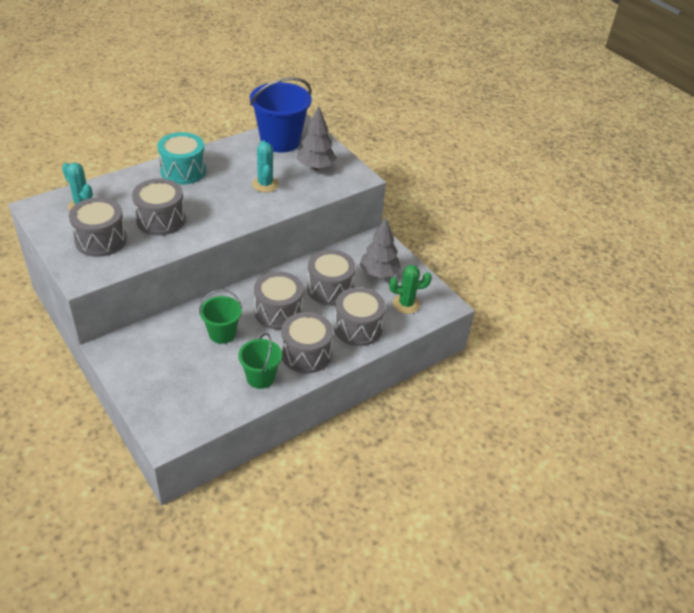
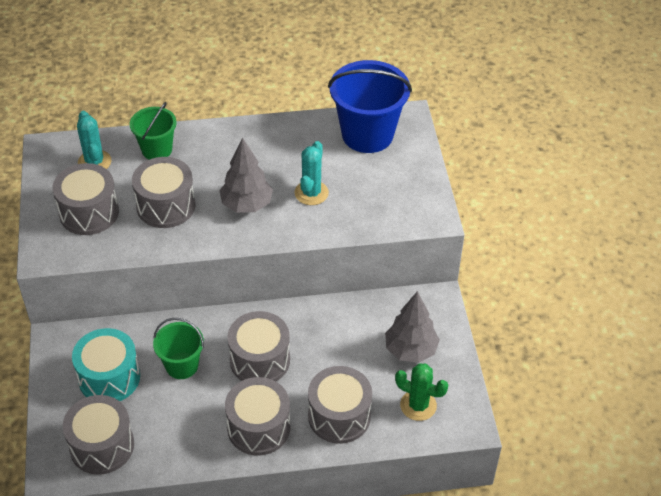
camera: 30 degrees right, 5 degrees up
(183, 171) = (228, 145): turquoise drum -> turquoise drum (109, 377)
(260, 377) = (191, 438): green bucket -> green bucket (157, 149)
(316, 167) = (388, 186): grey tree -> grey tree (246, 205)
(330, 289) = (338, 350): grey drum -> grey drum (102, 446)

